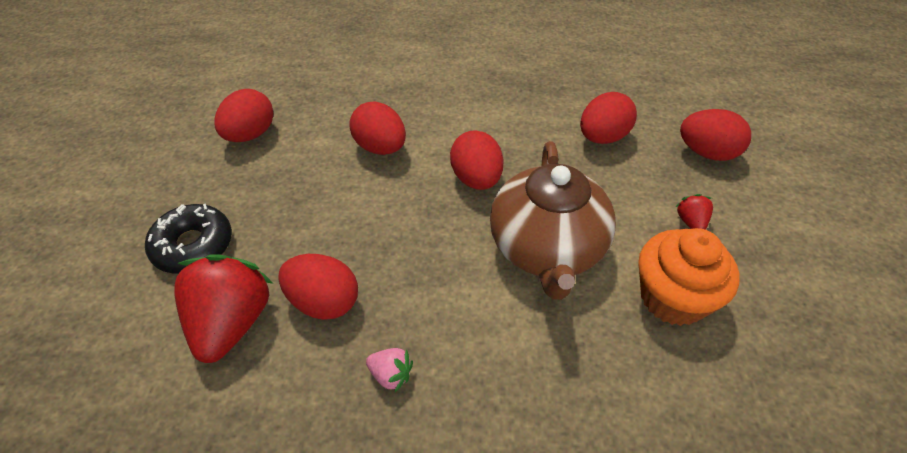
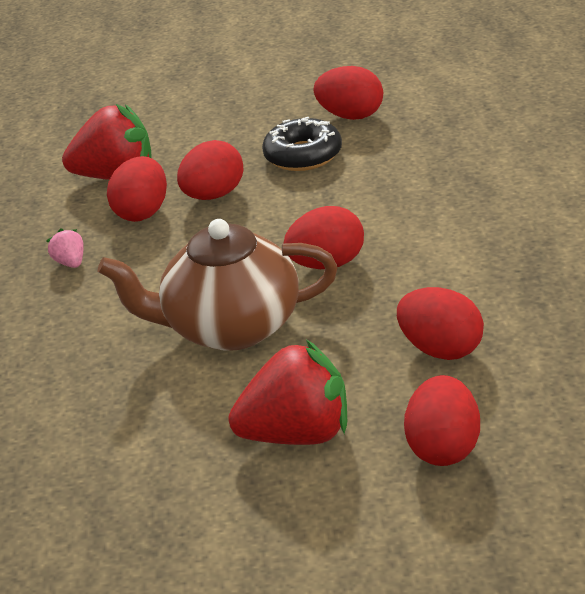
camera: 85 degrees right, 15 degrees down
(193, 246) = (195, 134): black donut -> black donut (303, 155)
(380, 147) = (359, 193): red egg -> red egg (214, 195)
(391, 375) = (70, 263): pink strawberry -> pink strawberry turned 135 degrees clockwise
(673, 298) = (175, 423): orange cupcake -> none
(691, 222) = (298, 435): red strawberry -> red strawberry, size x2.28

